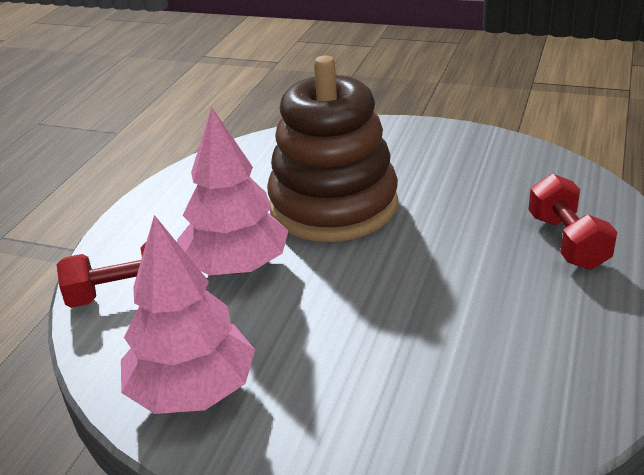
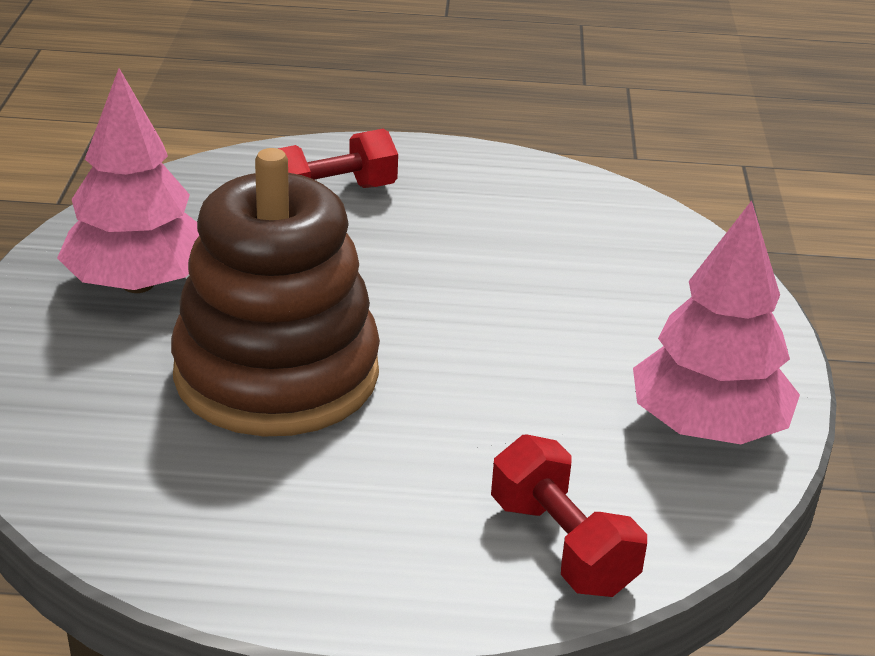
camera: 110 degrees left, 0 degrees up
(236, 266) = (458, 442): pink tree -> pink tree (138, 284)

